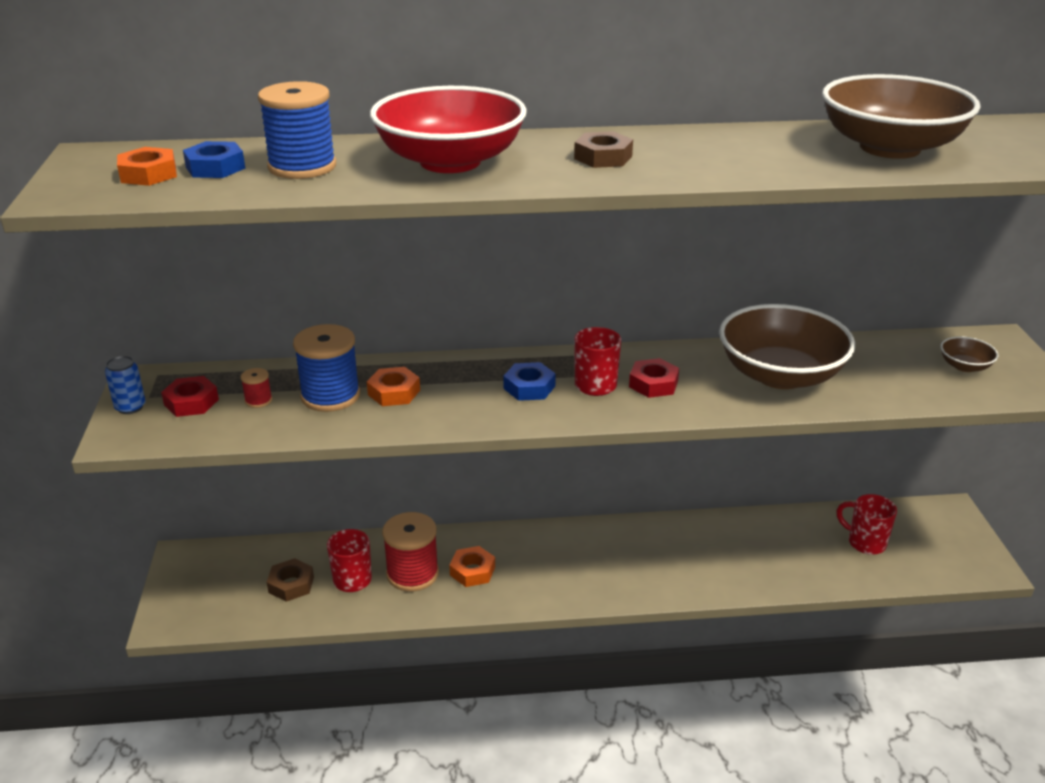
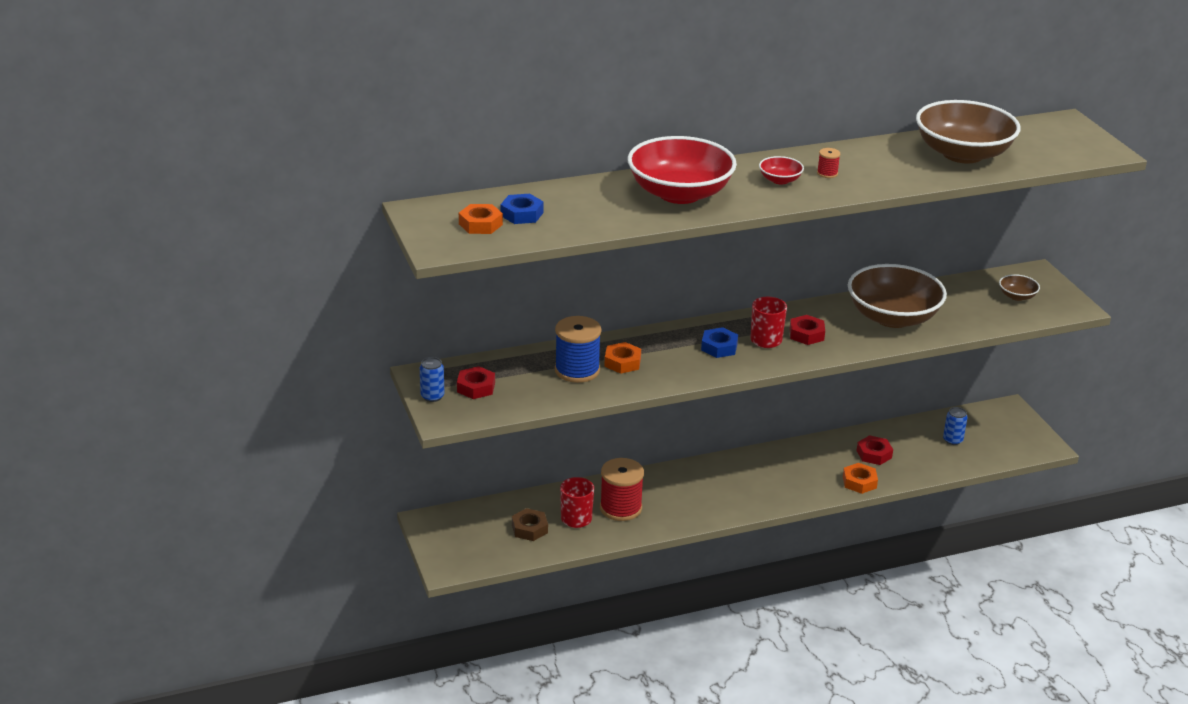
camera: 15 degrees left, 0 degrees up
(258, 400) = (525, 380): red spool -> red spool (827, 173)
(302, 167) = (581, 207): blue spool -> none
(472, 571) = (666, 500): orange nut -> orange nut (859, 482)
(603, 157) = (780, 180): brown nut -> red bowl
(756, 547) = (874, 454): none -> red nut
(865, 542) = (952, 440): red mug -> blue can

